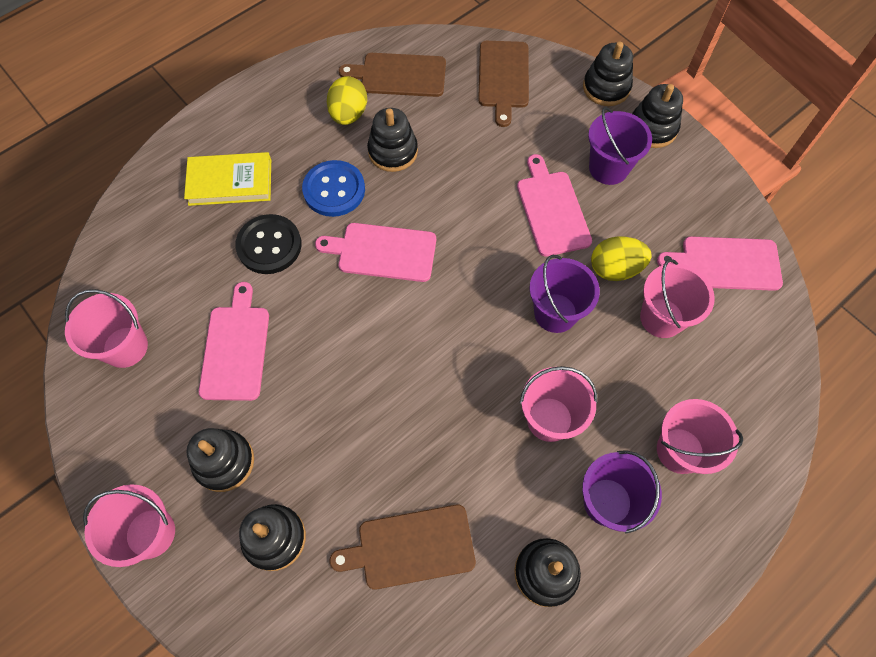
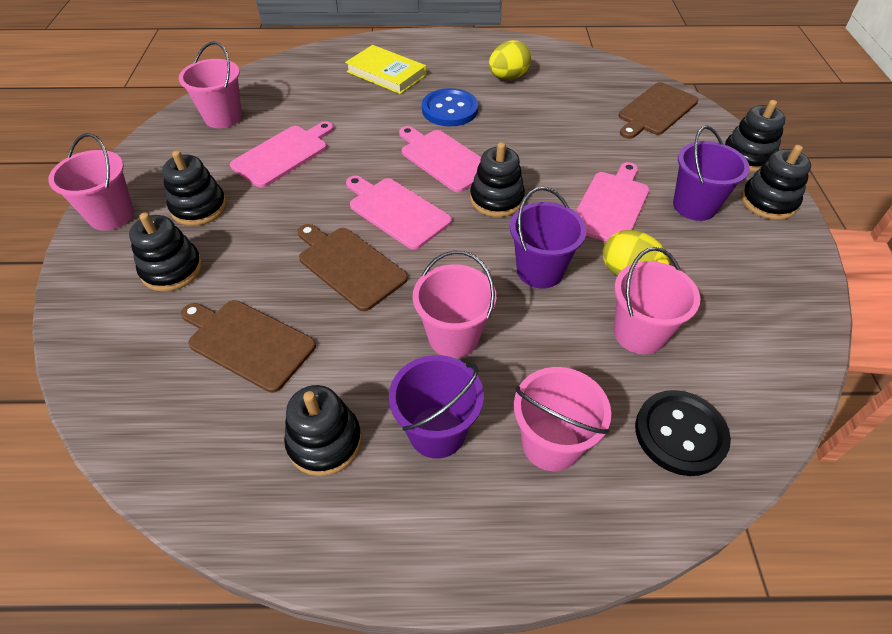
camera: 40 degrees right, 15 degrees down
(269, 245) = (371, 115): black button -> black button (680, 434)
(393, 151) = (517, 110): black stacking toy -> black stacking toy (496, 199)
(399, 75) = (571, 74): brown cutting board -> brown cutting board (349, 265)
(726, 263) = (753, 334): pink cutting board -> pink cutting board (396, 211)

